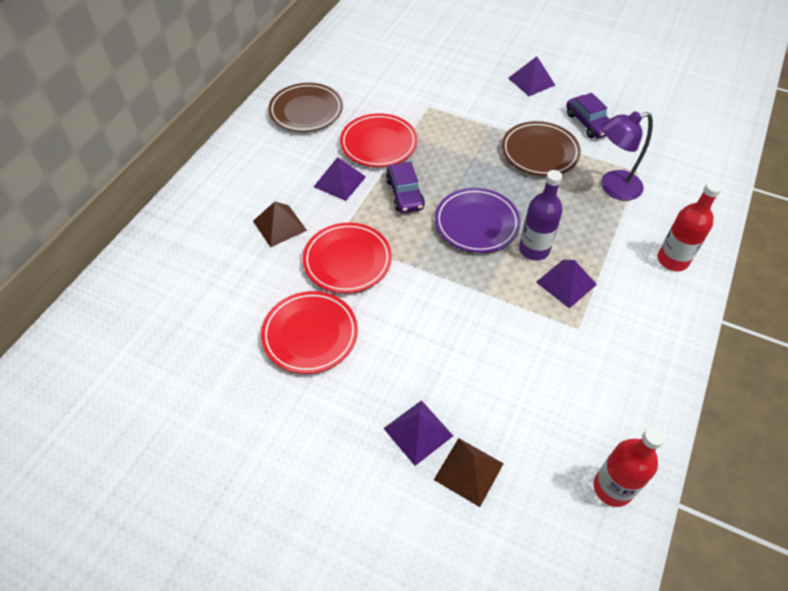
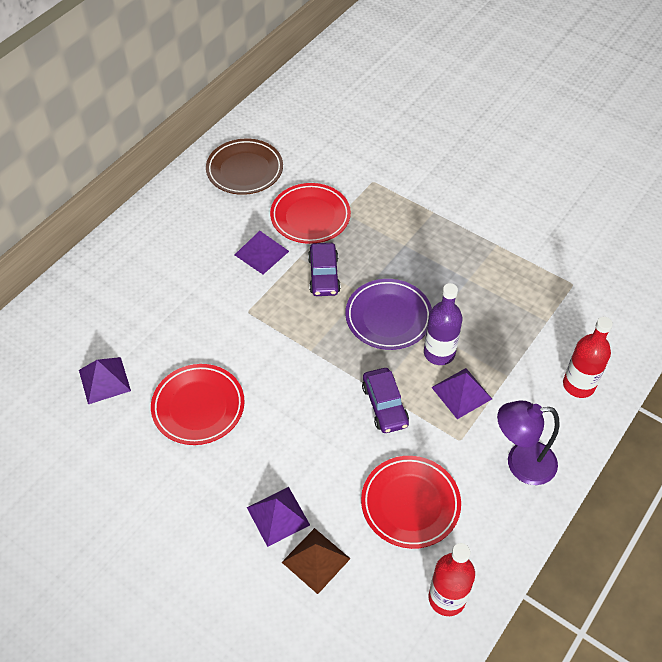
camera: 10 degrees right, 0 degrees up
(279, 225) = (192, 291): brown pyramid -> none
(347, 261) = (250, 338): red plate -> red plate (410, 504)
(531, 81) = (490, 165): purple pyramid -> purple pyramid (104, 380)
(539, 152) = (475, 248): brown plate -> none
(588, 123) = (537, 222): purple car -> purple car (384, 405)
(612, 187) = (541, 297): purple lamp -> purple lamp (521, 463)

